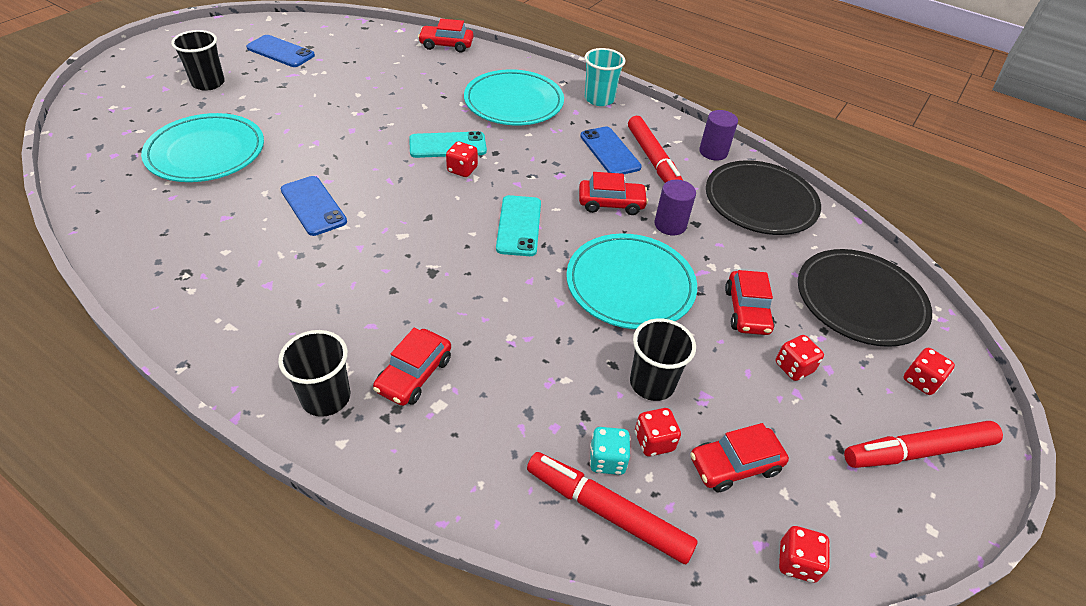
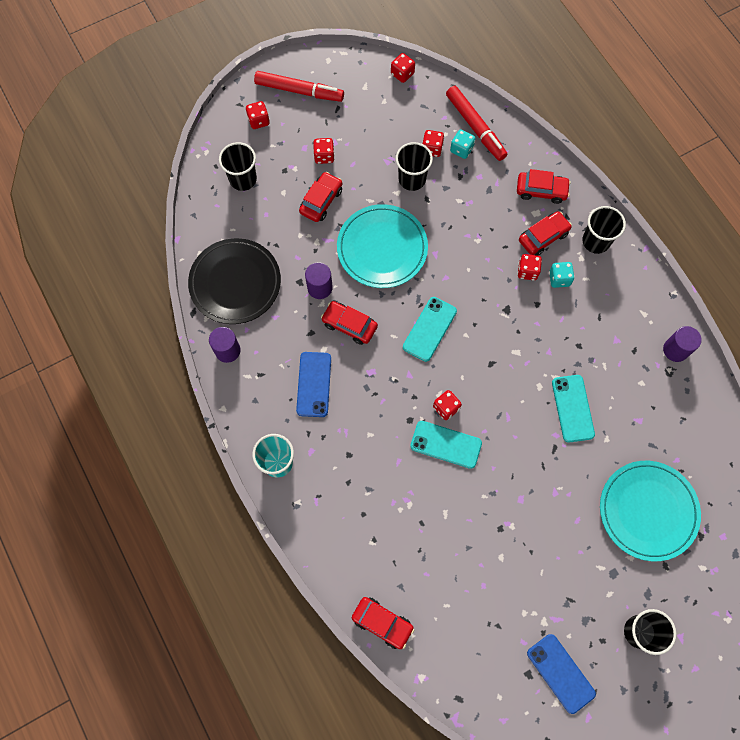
camera: 150 degrees left, 25 degrees up
(176, 298) = (675, 350): none -> purple cylinder
(313, 206) = (573, 408): blue phone -> turquoise phone
(371, 328) = (559, 279): none -> turquoise dice
(421, 322) = (527, 271): none -> red dice
(514, 102) = (360, 487): turquoise plate -> none
(654, 161) = (285, 359): red marker -> none
(734, 465) = (398, 122): red car -> red car (541, 190)
(860, 301) = (243, 179): black plate -> black cup

